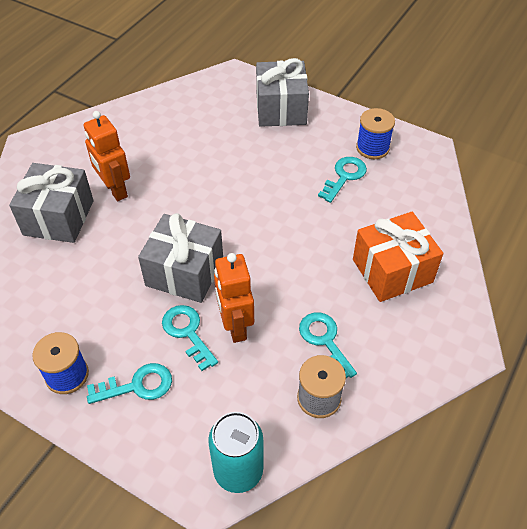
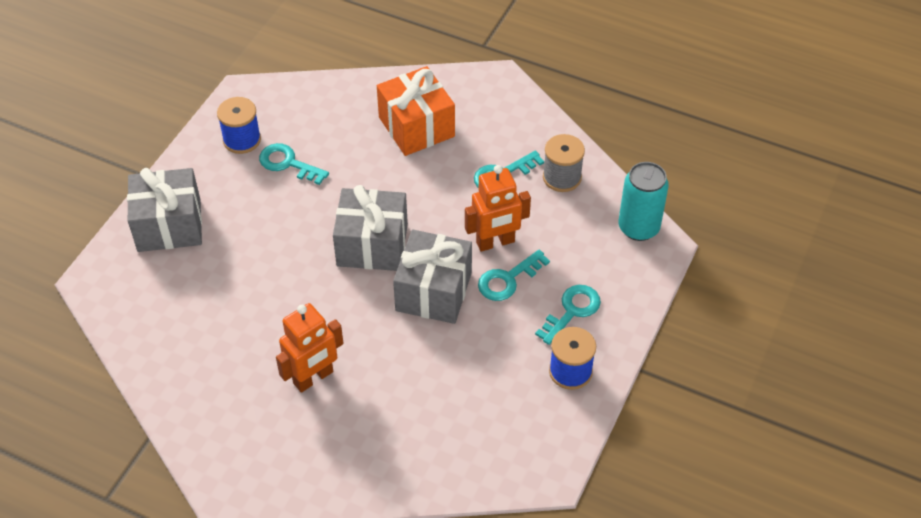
camera: 95 degrees left, 0 degrees up
(59, 217) = (362, 428): grey gift -> grey gift (372, 245)
(138, 385) = (572, 311): turquoise key -> turquoise key turned 60 degrees clockwise

